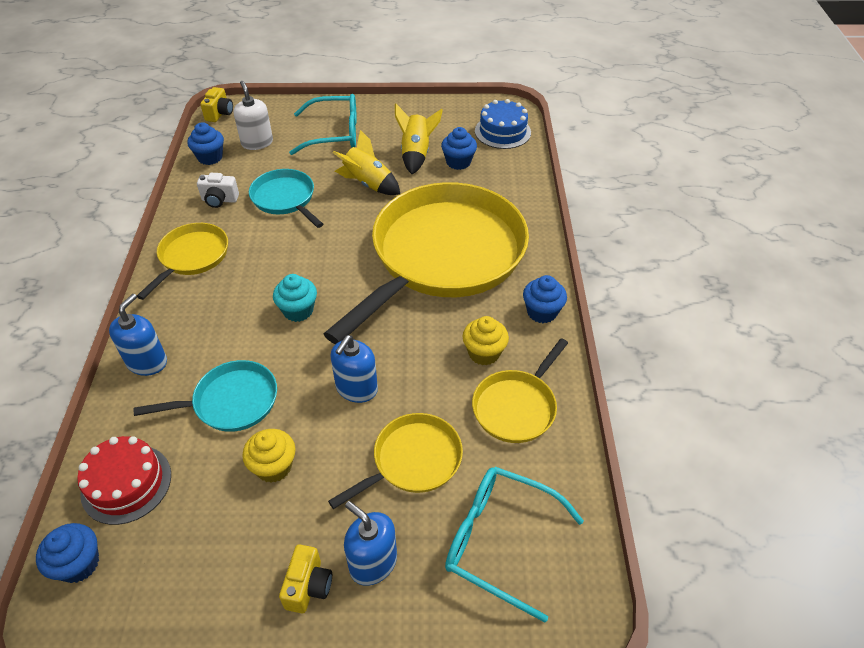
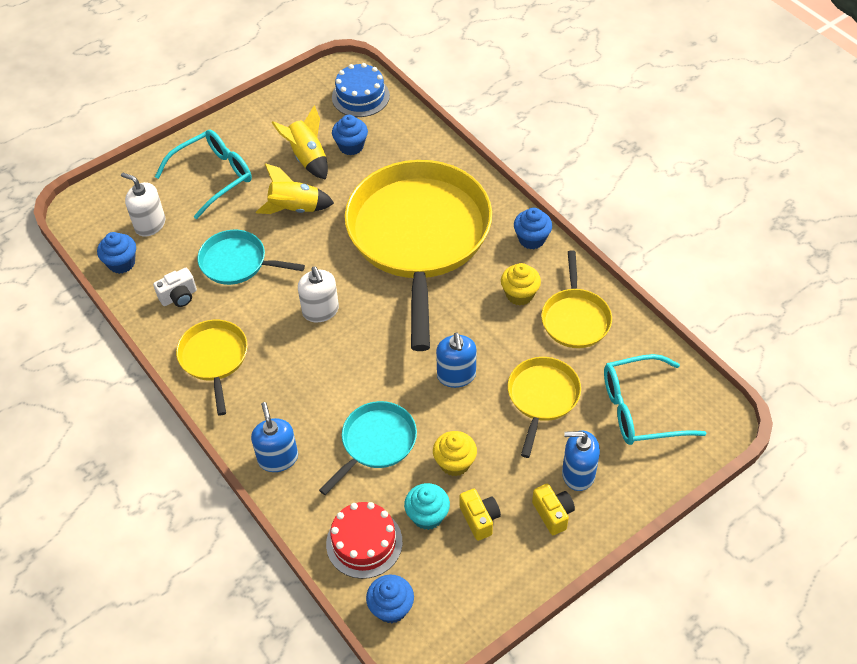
camera: 35 degrees left, 5 degrees up
(220, 114) = (78, 215): yellow camera -> yellow camera (479, 519)
(298, 310) = (352, 347): turquoise cupcake -> turquoise cupcake (427, 516)
(305, 268) = (320, 311): none -> white soap dispenser

